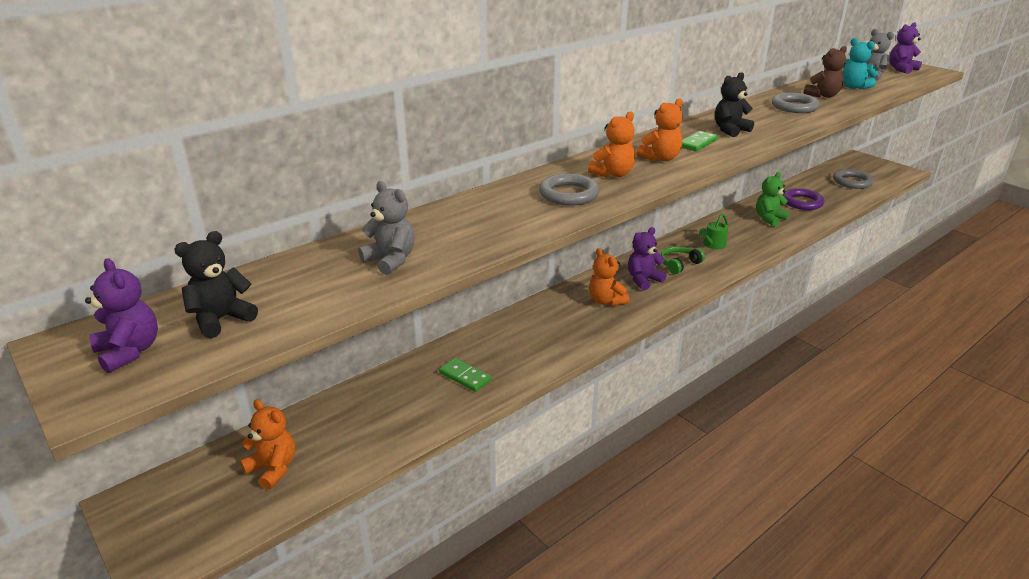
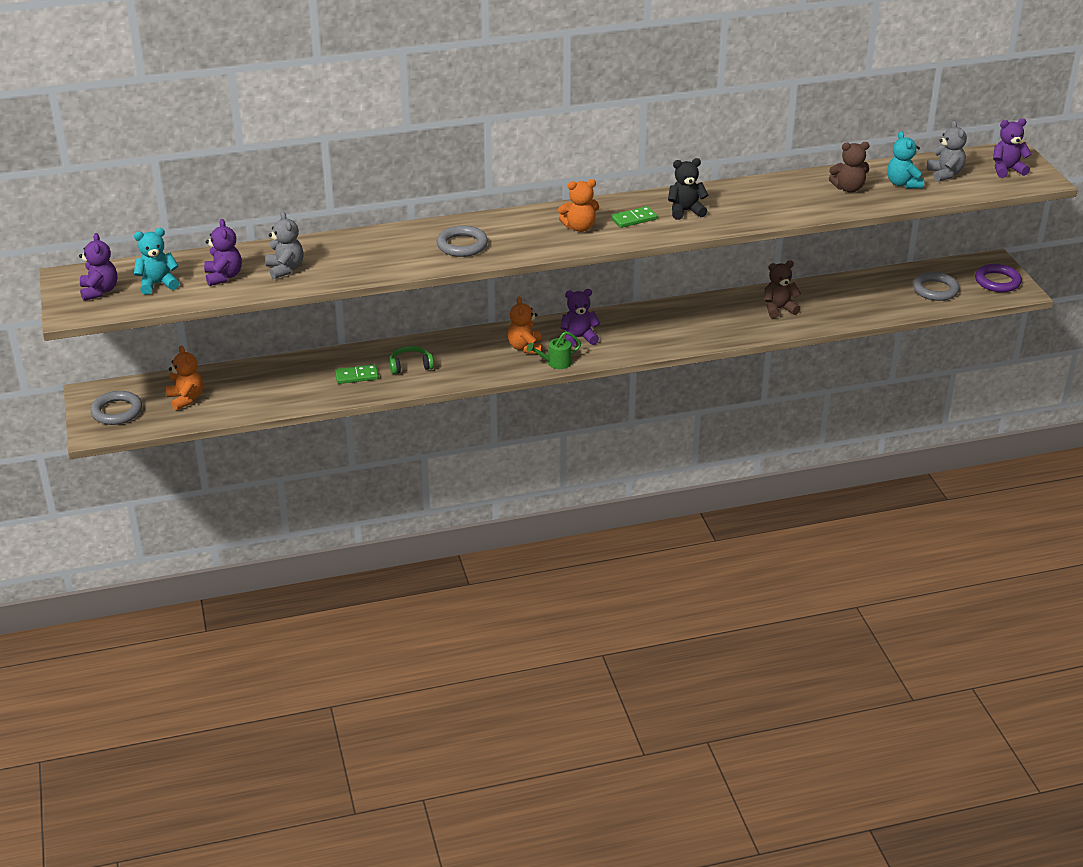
camera: 25 degrees right, 5 degrees up
(221, 319) = (158, 284): black teddy bear -> turquoise teddy bear
(314, 287) = (223, 276): none -> purple teddy bear
(465, 376) = (356, 376): green domino -> green domino turned 75 degrees counterclockwise
(613, 174) = (519, 234): orange teddy bear -> none
(679, 264) = (629, 332): green headphones -> green headphones (410, 366)
(712, 245) = (684, 322): green watering can -> green watering can (555, 363)
(769, 219) = (779, 309): green teddy bear -> brown teddy bear
(794, 107) = (793, 197): grey ring -> grey ring (117, 411)
(802, 202) = (841, 300): purple ring -> purple ring (997, 281)

